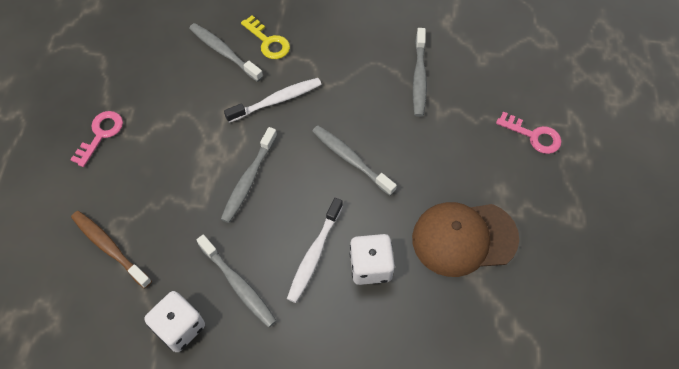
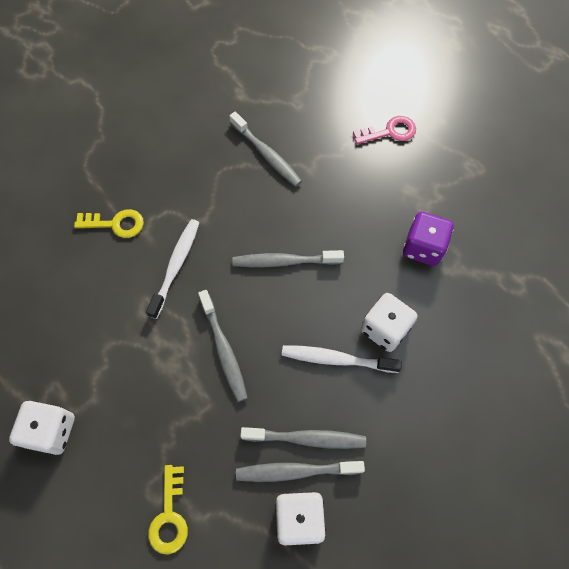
camera: 45 degrees left, 5 degrees up
(101, 134) = (51, 431): pink key -> white dice
(109, 247) = (169, 516): brown toothbrush -> yellow key
(224, 52) = (86, 264): grey toothbrush -> grey toothbrush (295, 471)
(314, 254) = (336, 359): white toothbrush -> white toothbrush turned 120 degrees clockwise
(464, 238) = (423, 247): brown cap -> purple dice

